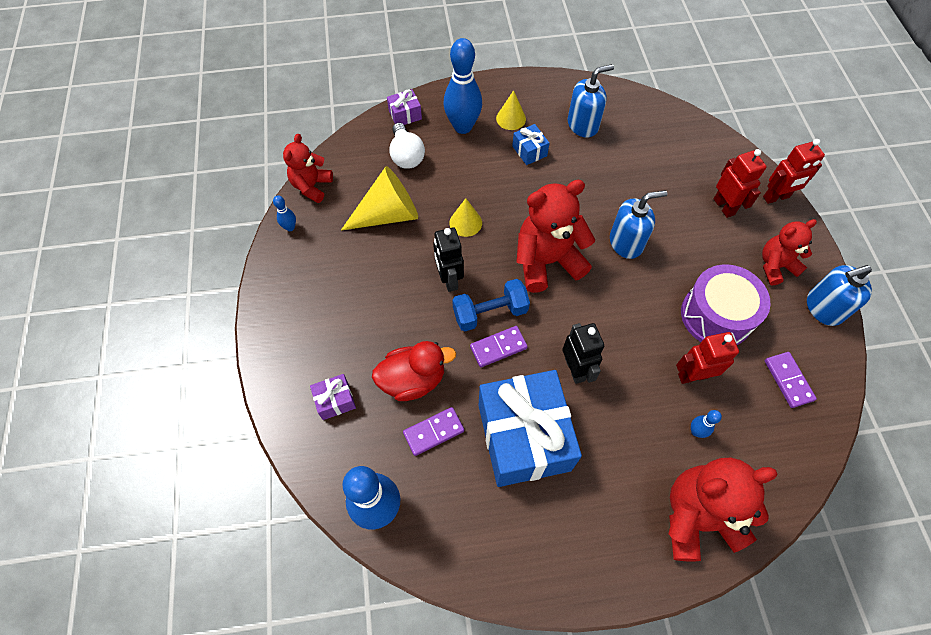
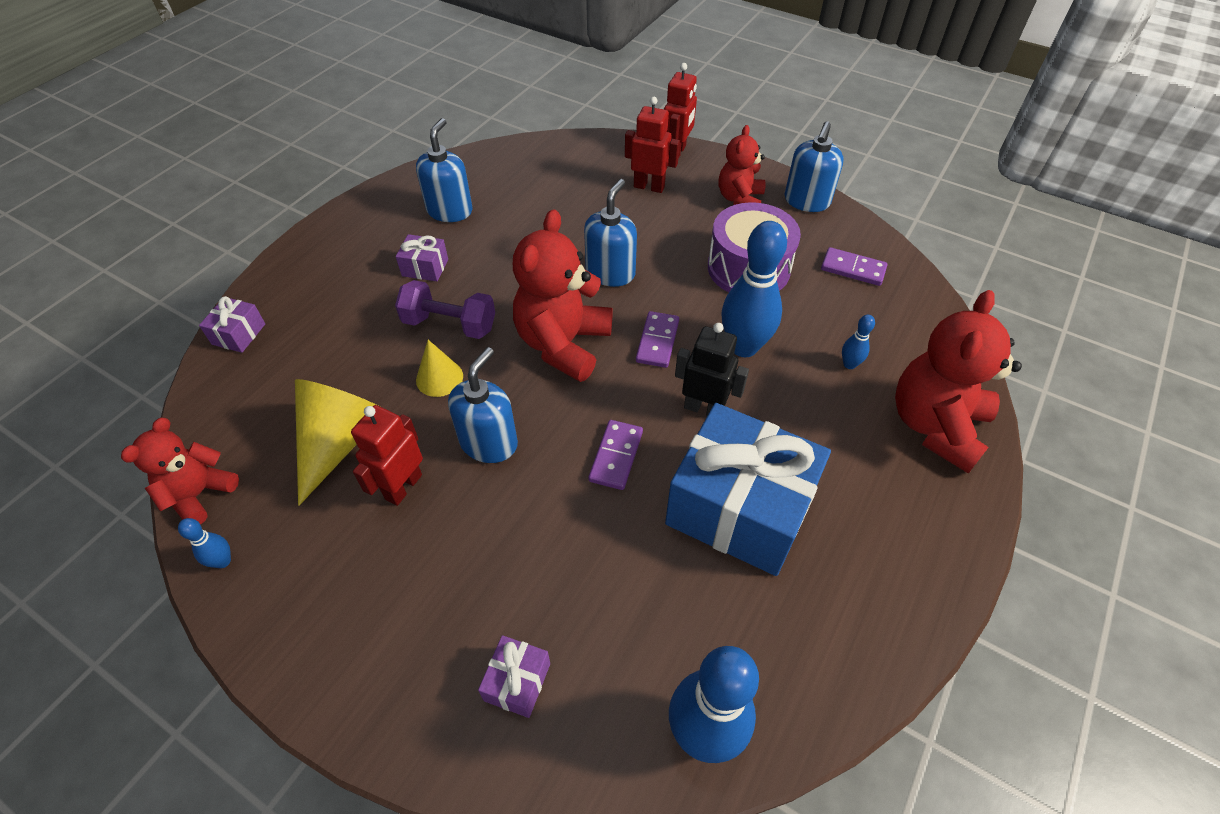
camera: 50 degrees left, 10 degrees down
(312, 186) = (199, 494): red teddy bear -> red teddy bear turned 60 degrees clockwise
(406, 156) = (290, 370): white light bulb -> none
(413, 380) = (574, 570): red duck -> none
(433, 432) = (657, 595): purple domino -> purple domino (657, 341)
(449, 279) = (489, 442): black robot -> blue soap dispenser
(463, 127) = (324, 297): blue bowling pin -> blue bowling pin (743, 347)
(490, 313) = (568, 434): blue dumbbell -> none
(504, 197) = (450, 324): none -> purple dumbbell
(511, 118) = (369, 254): yellow cone -> none
(529, 151) = (425, 267): blue gift -> purple gift
(693, 375) = (792, 326): red robot -> red robot (403, 487)

